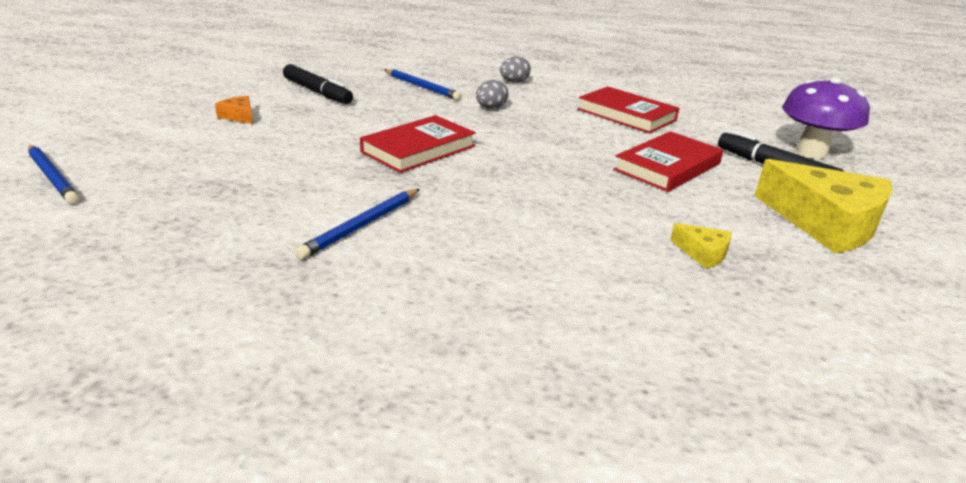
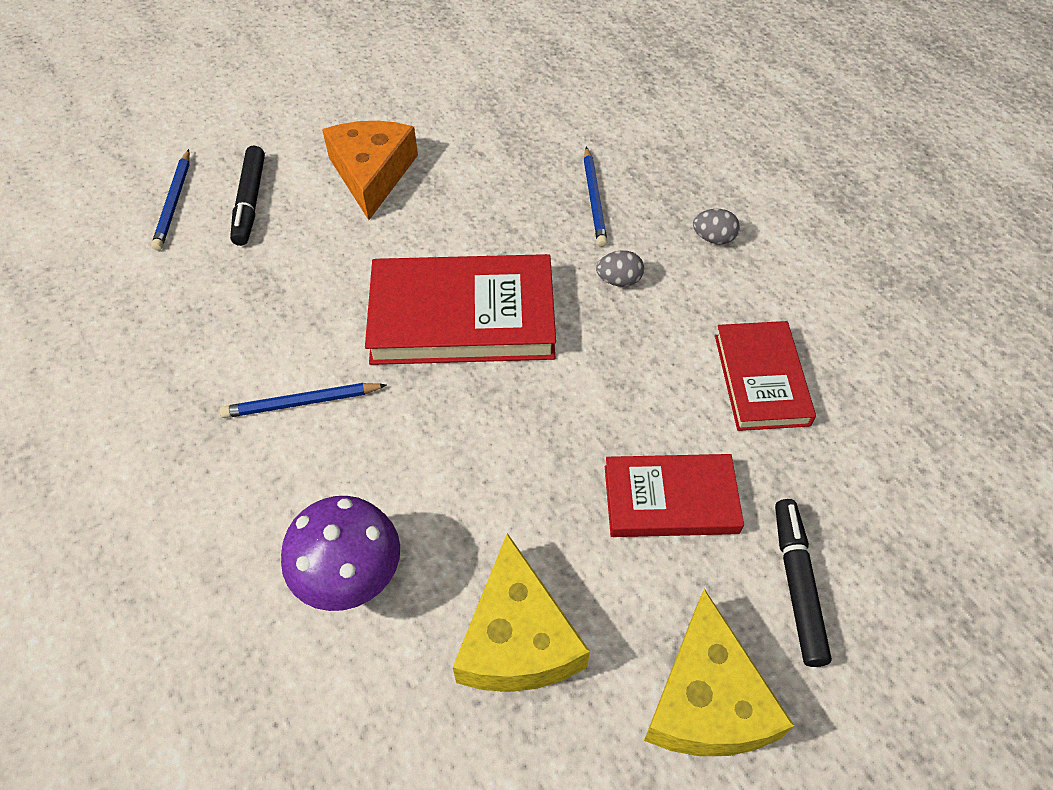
camera: 45 degrees right, 25 degrees up
(239, 116) = (372, 174): orange cheese -> orange cheese, size x2.32
(317, 92) = (480, 160): black marker -> black marker (250, 202)
(418, 149) = (462, 317): red book -> red book, size x1.63
(703, 253) = (517, 638): yellow cheese -> yellow cheese, size x2.32
(811, 152) = (896, 593): purple mushroom -> purple mushroom (351, 577)

